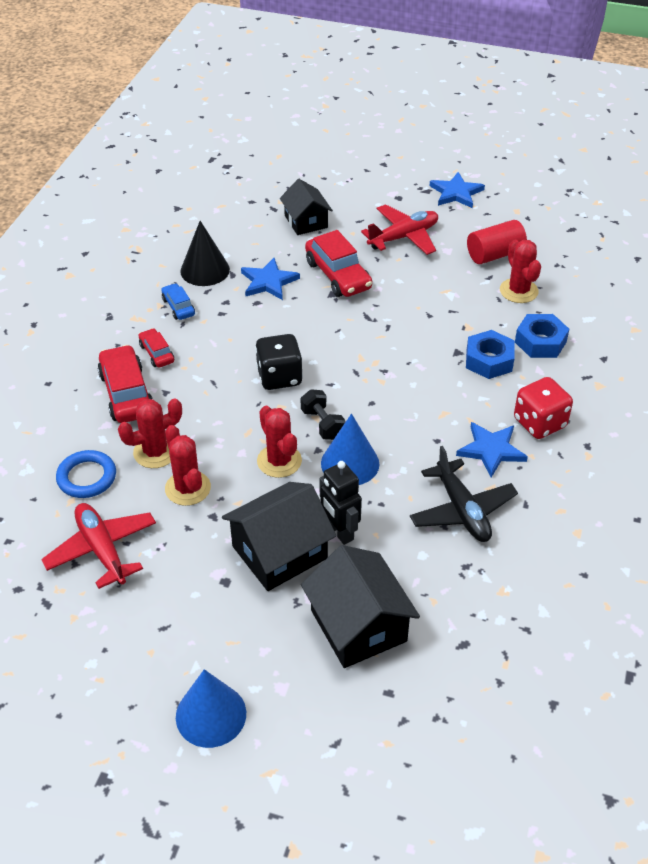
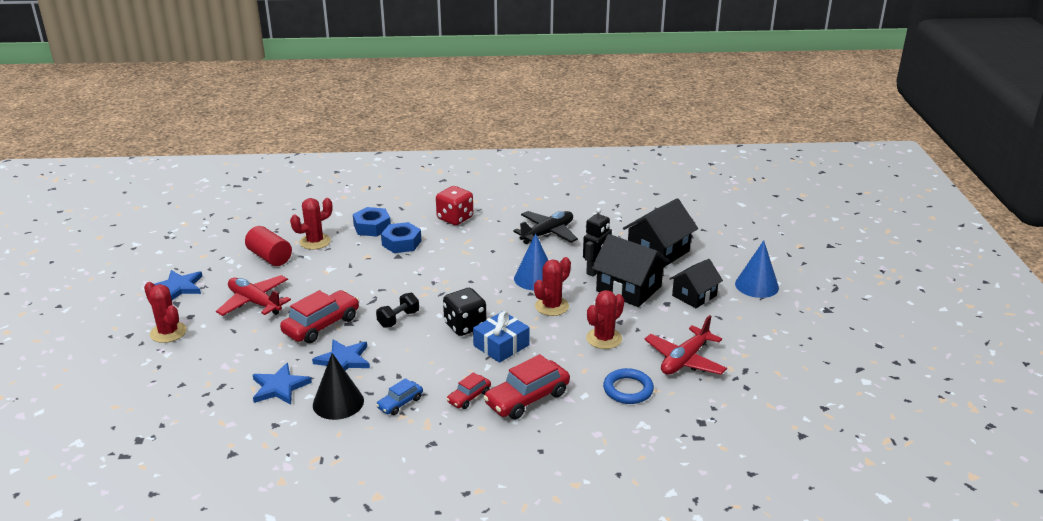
camera: 110 degrees left, 15 degrees down
(155, 452) = (580, 363): red cactus -> red cactus (168, 332)
(227, 397) = (501, 345): none -> blue gift
(306, 221) = (241, 360): black house -> black house (694, 296)
(322, 424) = (504, 296): black dumbbell -> black dumbbell (398, 319)
(491, 450) = (489, 231): blue star -> blue star (279, 387)

